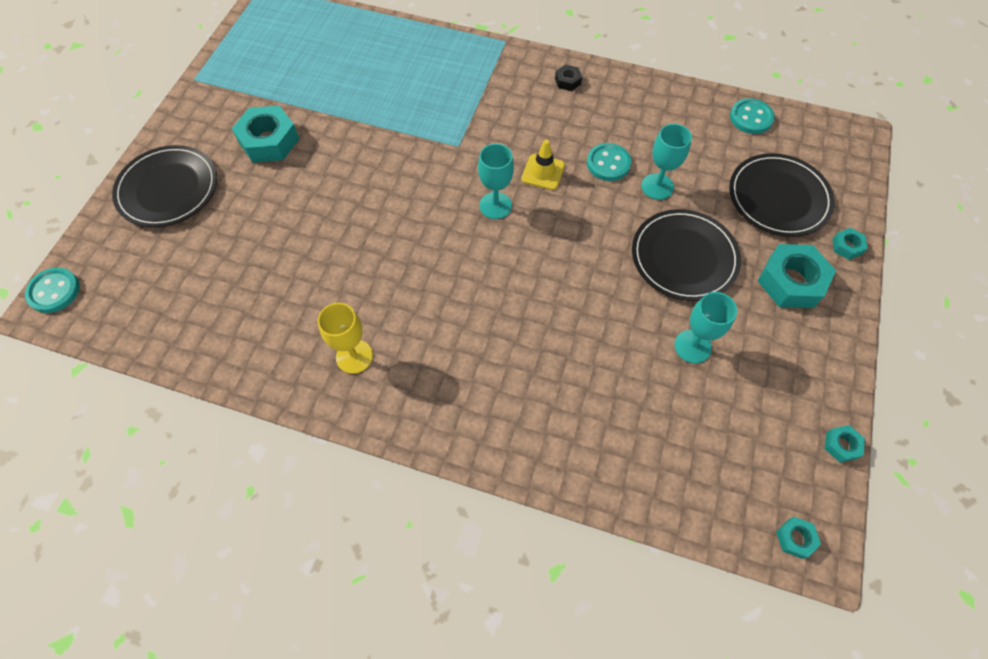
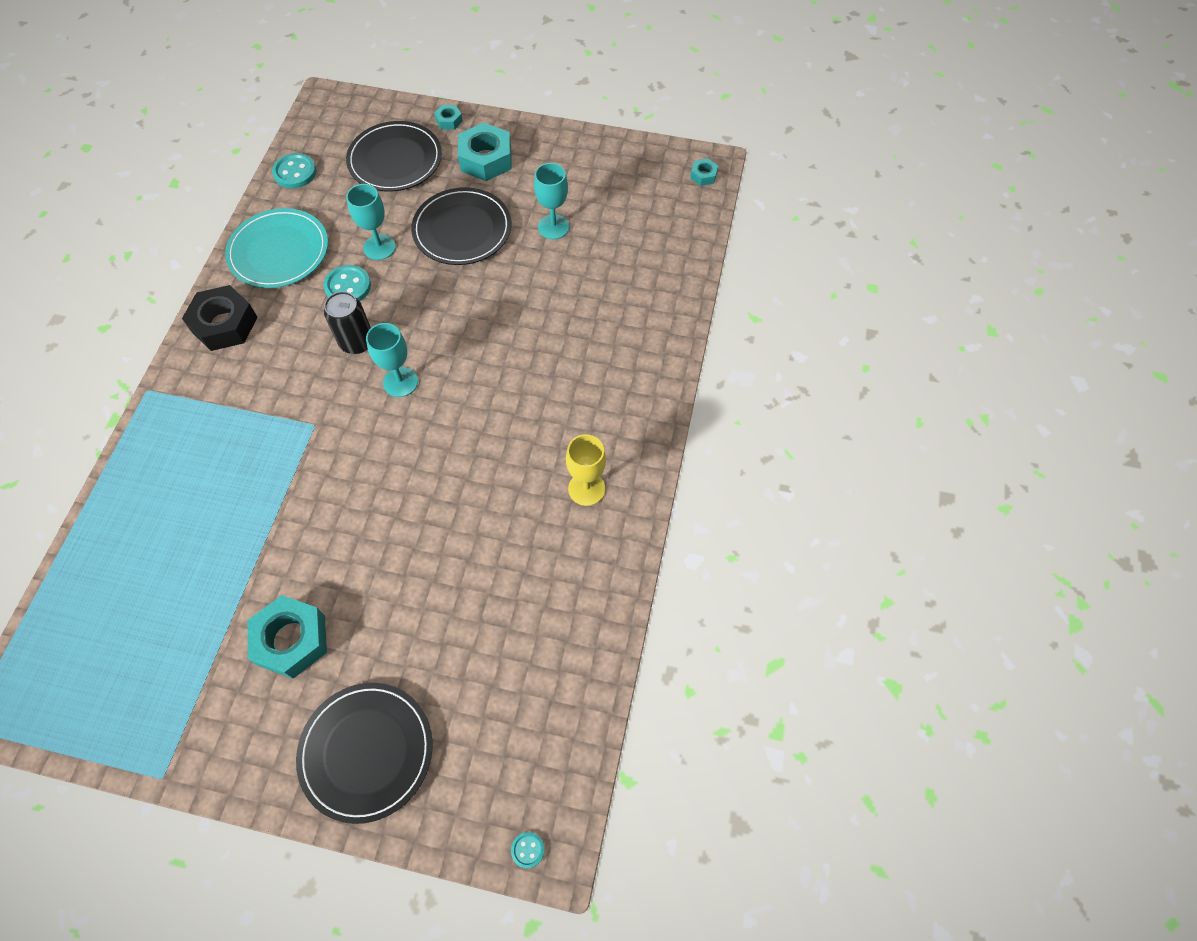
camera: 95 degrees left, 0 degrees up
(54, 291) = (527, 850): turquoise button -> turquoise button, size x0.54
(543, 172) = (357, 342): yellow traffic cone -> black can
(568, 81) = (224, 324): black nut -> black nut, size x2.09
(650, 112) = (279, 251): none -> turquoise plate
(841, 445) = (629, 143): turquoise nut -> none

